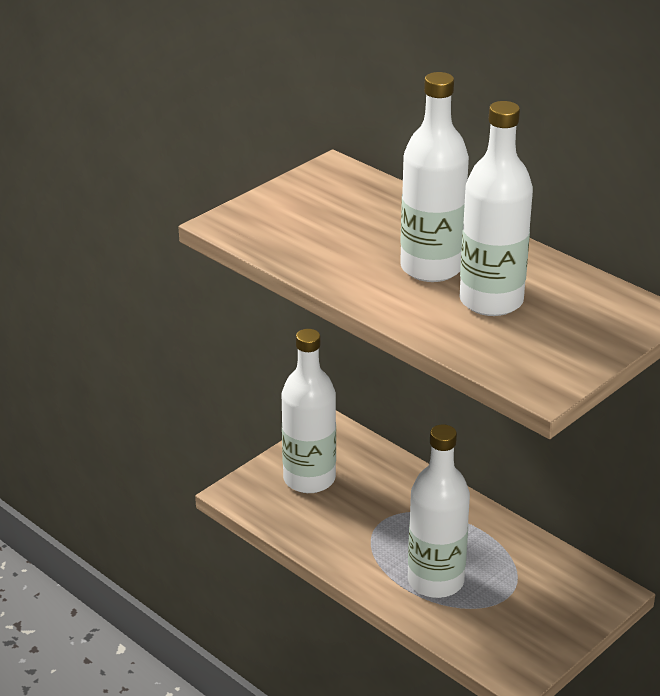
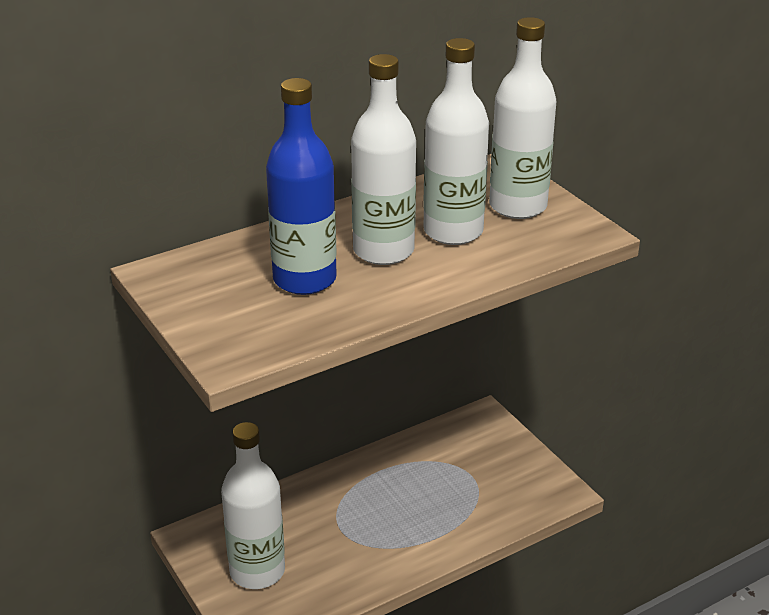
camera: 75 degrees left, 0 degrees up
(359, 236) = (304, 279): none -> blue bottle
(435, 581) = (437, 514): white bottle -> white bottle (518, 206)

